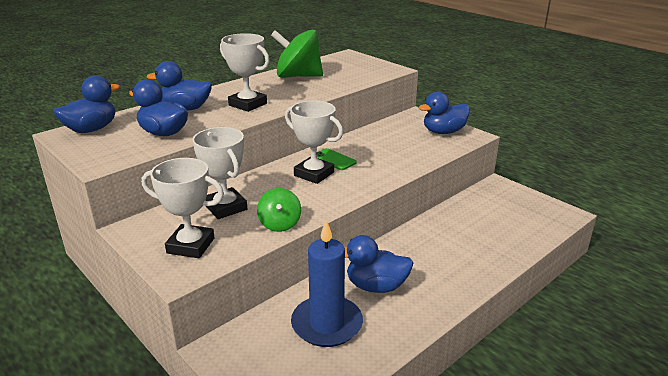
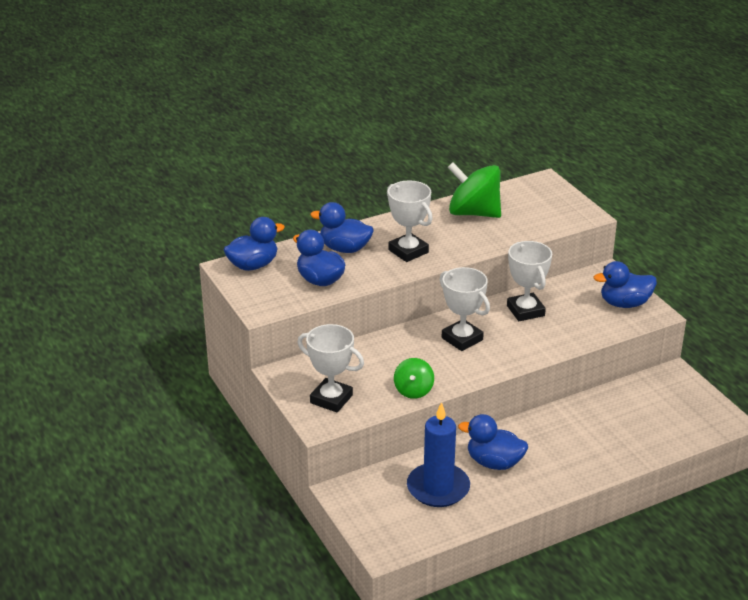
camera: 15 degrees right, 5 degrees up
(226, 207) = (368, 364): white trophy -> white trophy (525, 311)
(334, 160) = (488, 324): green phone -> none

